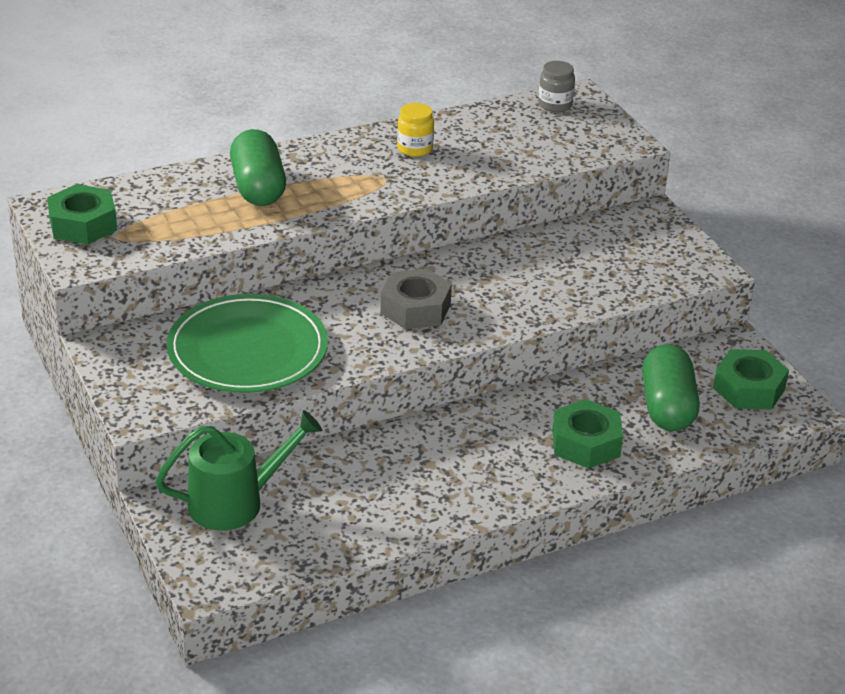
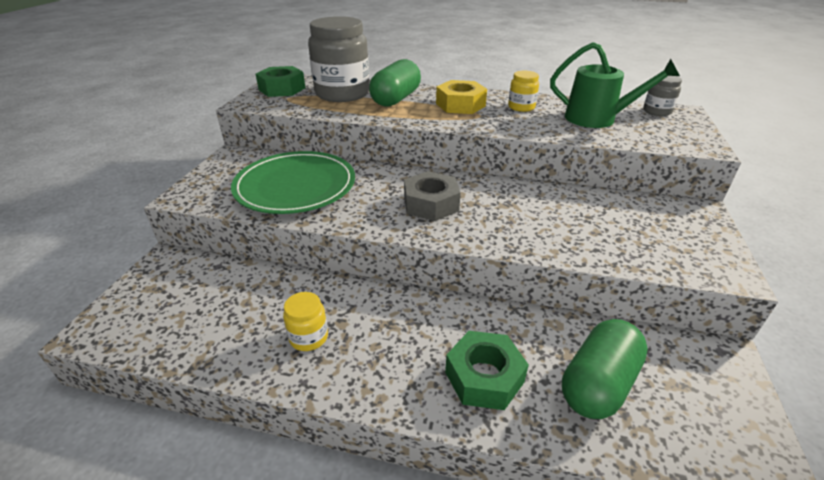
camera: 40 degrees right, 0 degrees up
(178, 203) = (342, 94): none -> grey jar
(236, 502) = (195, 282): green watering can -> green watering can (597, 119)
(345, 169) = (460, 105): none -> yellow nut
(416, 487) = (309, 337): none -> yellow jar
(748, 389) = (709, 411): green nut -> none

